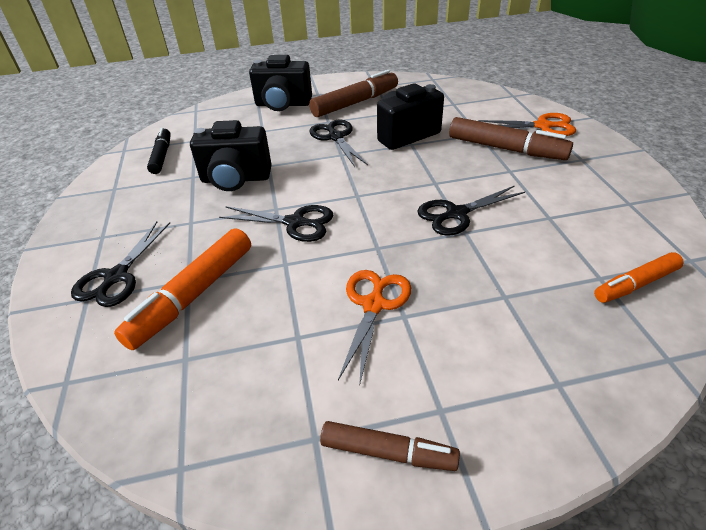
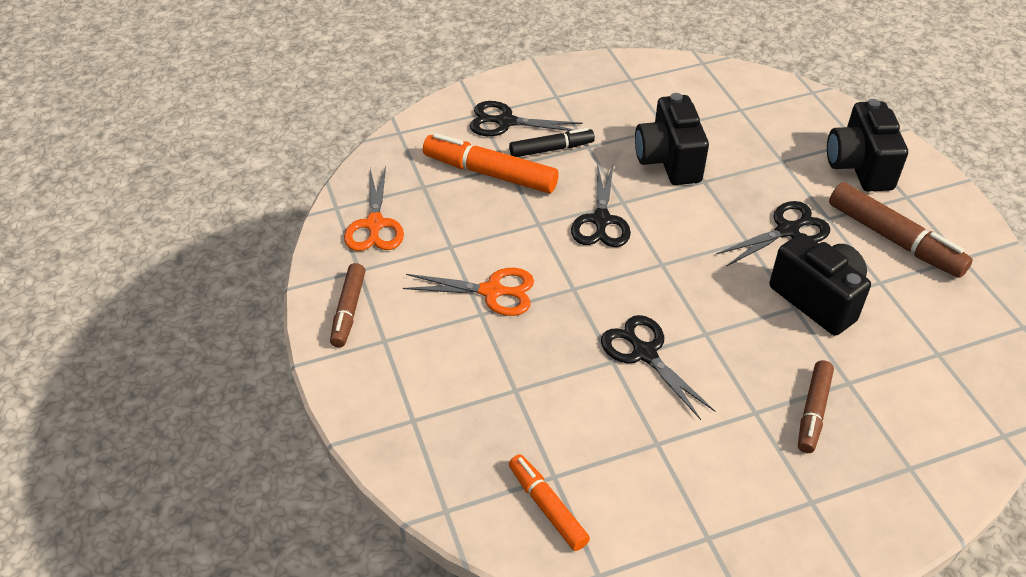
camera: 80 degrees right, 5 degrees up
(162, 156) = (698, 94): black marker -> black marker (551, 149)
(506, 149) = (813, 411): brown marker -> brown marker, size x0.63
(542, 126) = (901, 464): orange scissors -> orange scissors (375, 224)

